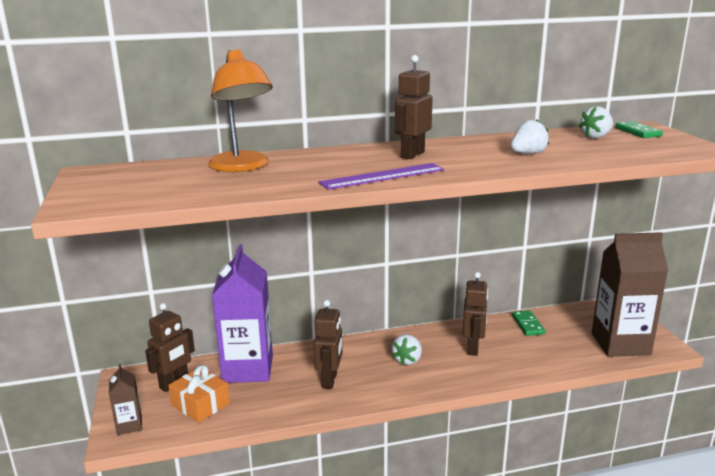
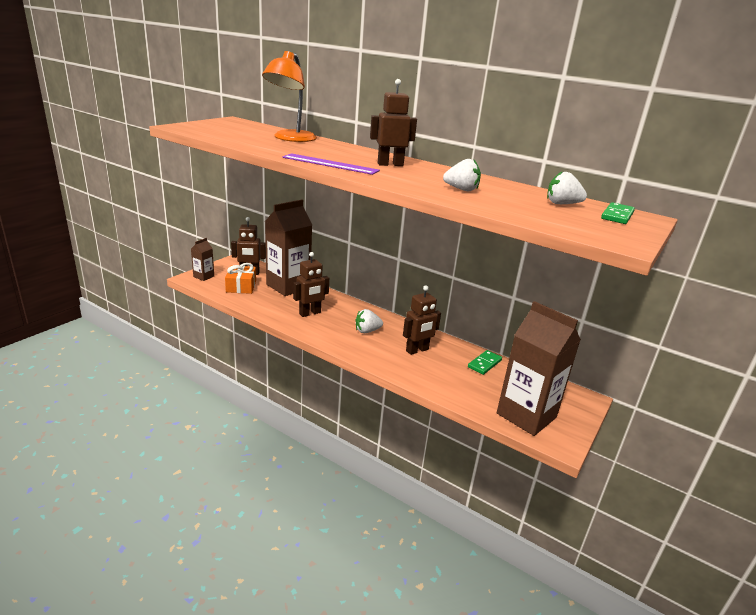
camera: 45 degrees right, 5 degrees up
(248, 369) = (288, 286): purple carton -> brown carton

